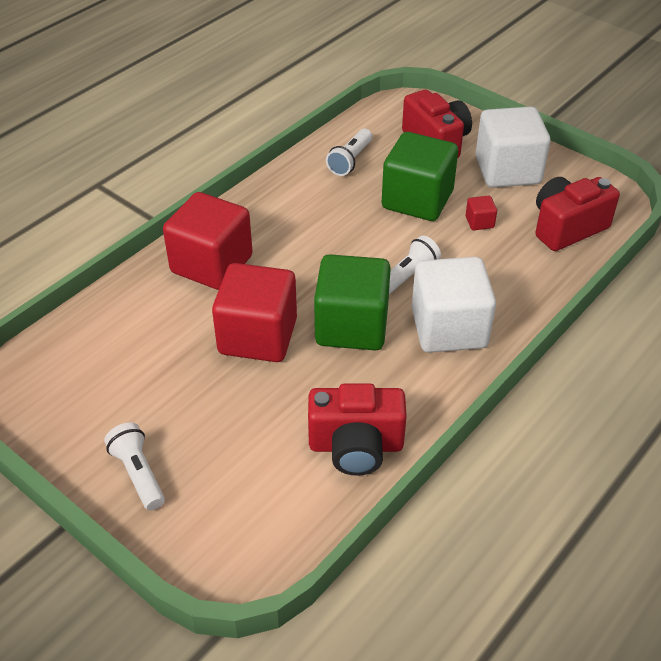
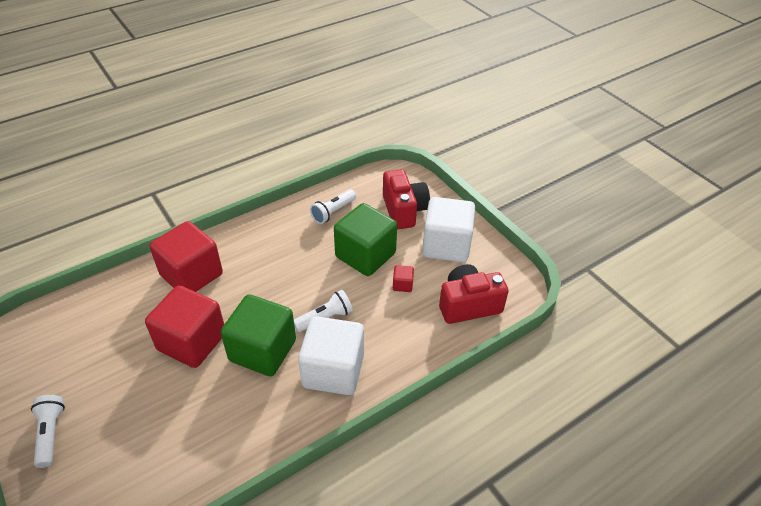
camera: 15 degrees right, 0 degrees up
(356, 446) = (212, 454): red camera -> none

